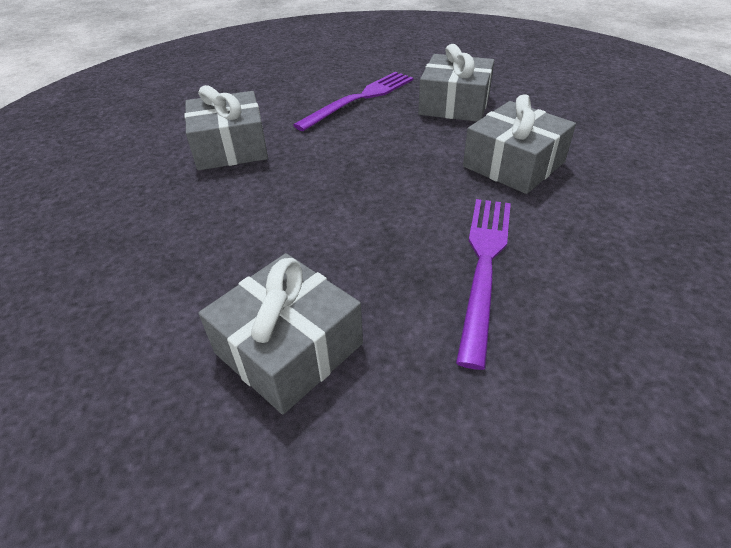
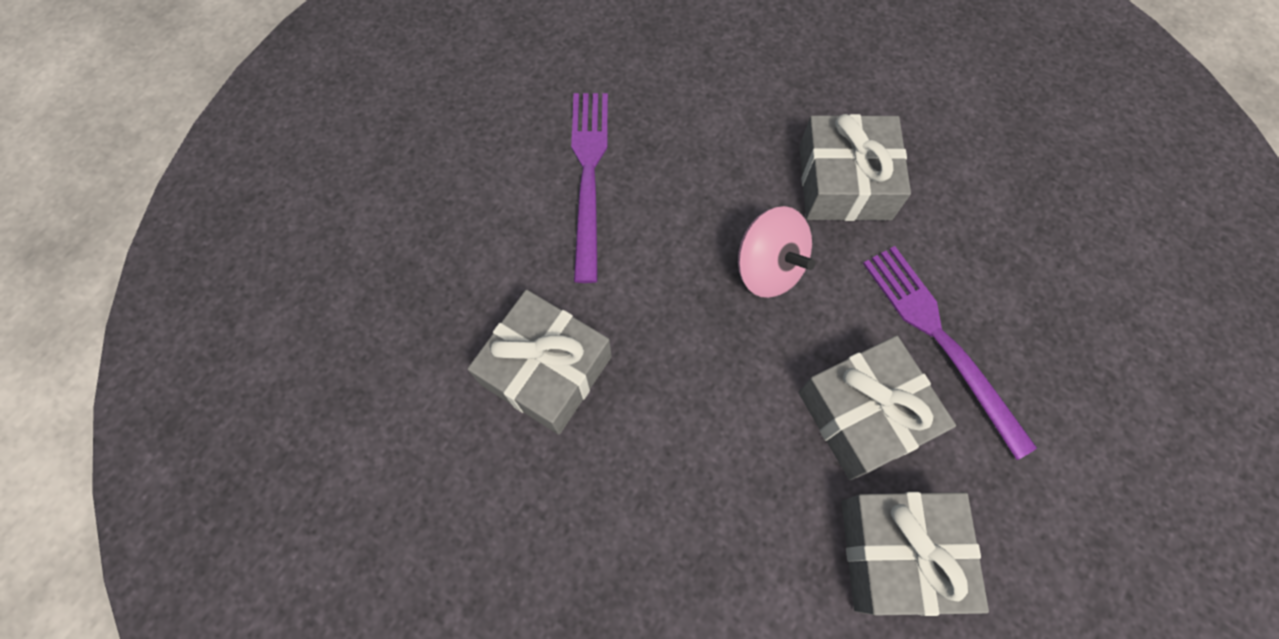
camera: 45 degrees left, 25 degrees up
(408, 173) = (768, 268): none -> pink spinning top
(454, 104) = (699, 115): grey gift -> grey gift (864, 414)

